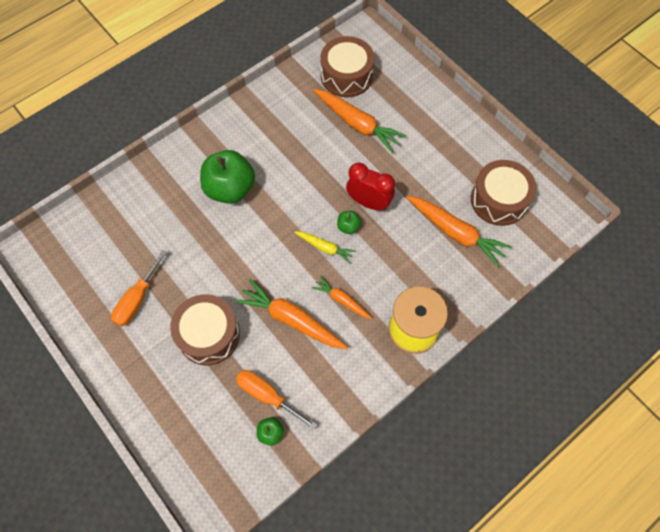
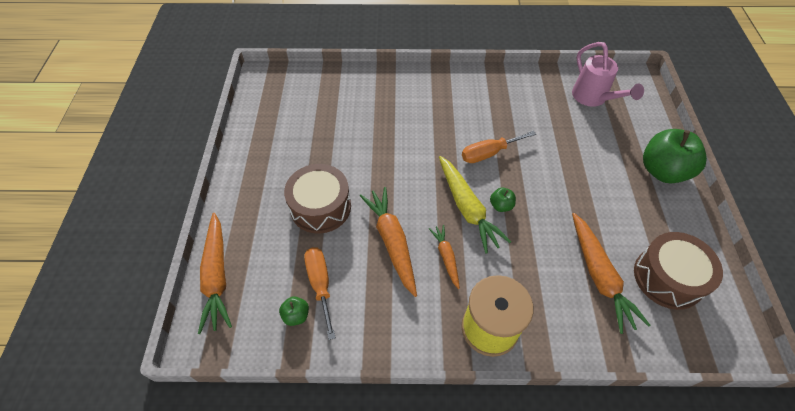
camera: 40 degrees right, 10 degrees down
(137, 299) = (296, 149): orange screwdriver -> orange screwdriver (489, 153)
(230, 189) = (429, 120): green apple -> green apple (662, 171)
(325, 248) = (467, 208): yellow carrot -> yellow carrot, size x1.78
(346, 76) = (593, 99): brown drum -> pink watering can
(357, 124) = (574, 136): orange carrot -> orange carrot (217, 276)
(369, 202) = (535, 199): red clock -> none

